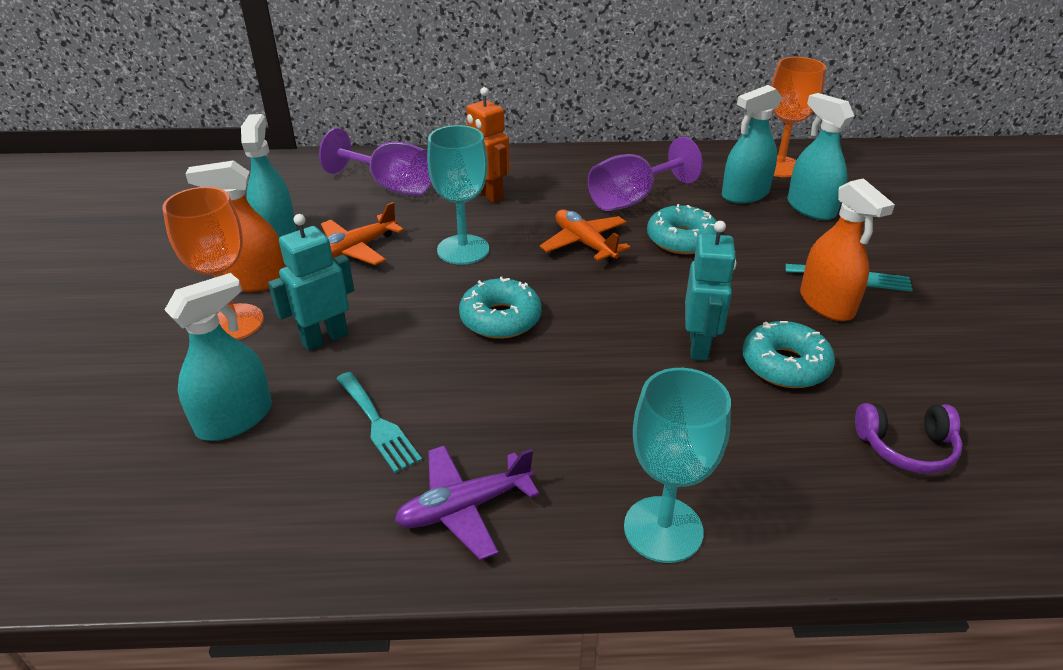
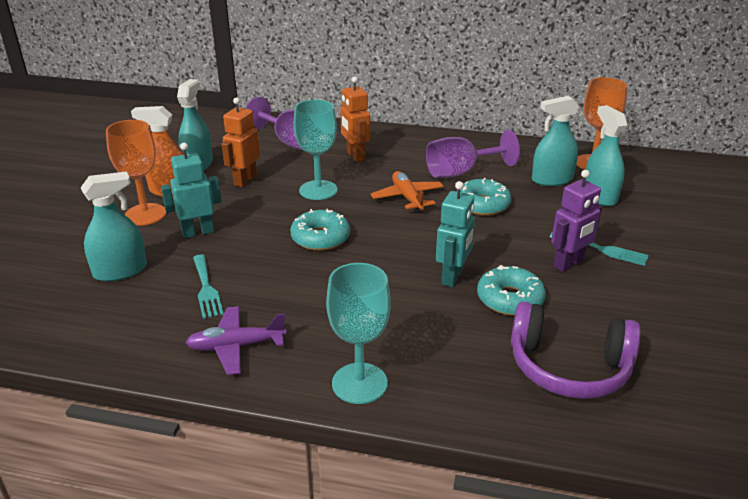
camera: 15 degrees right, 5 degrees down
(355, 249) = (245, 180): orange plane -> orange robot
(826, 304) = (569, 264): orange spray bottle -> purple robot
(906, 447) = (568, 367): purple headphones -> purple headphones, size x1.73

